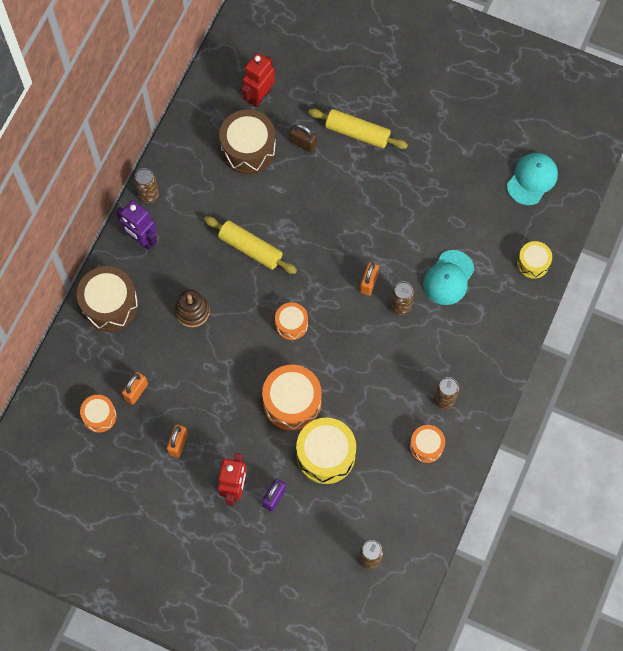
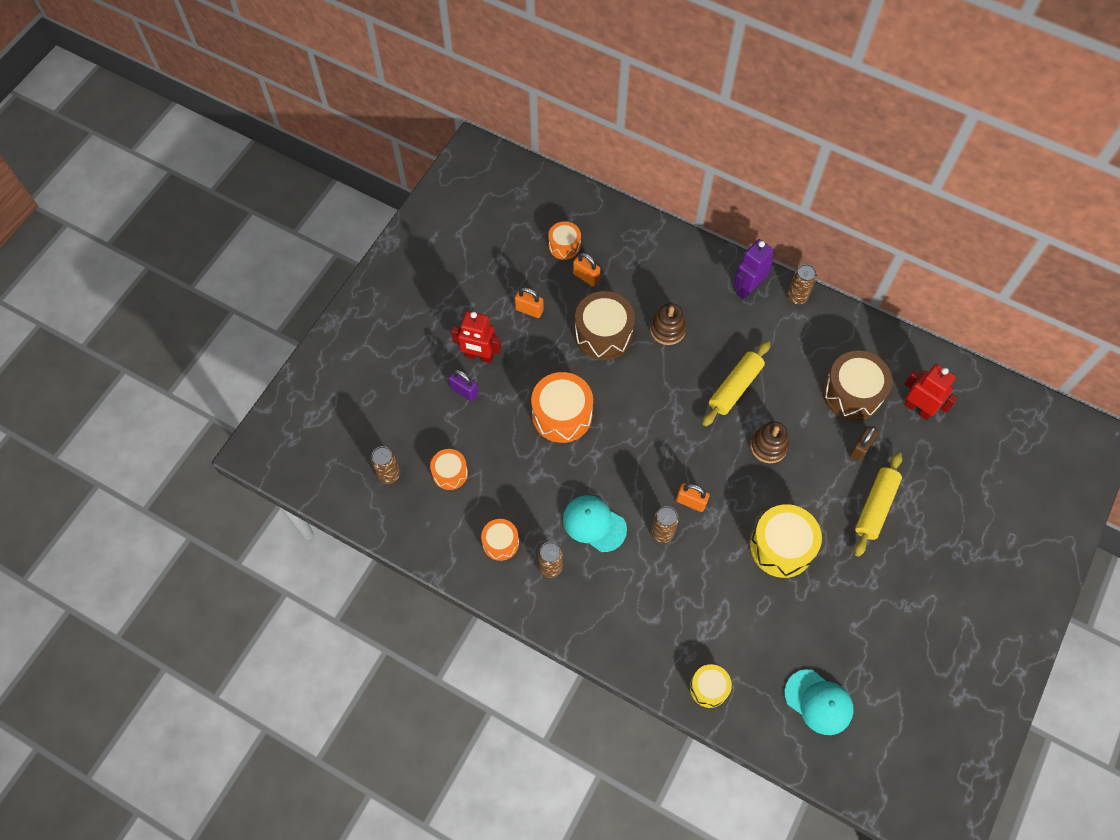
camera: 95 degrees right, 5 degrees down
(110, 304) = (678, 258): brown drum -> brown drum (603, 334)
(291, 324) = (647, 421): orange drum -> orange drum (450, 473)
(308, 219) = (768, 446): none -> brown stacking toy
(326, 455) = (502, 442): yellow drum -> yellow drum (781, 547)
(448, 278) = (694, 588): turquoise cap -> turquoise cap (594, 524)

